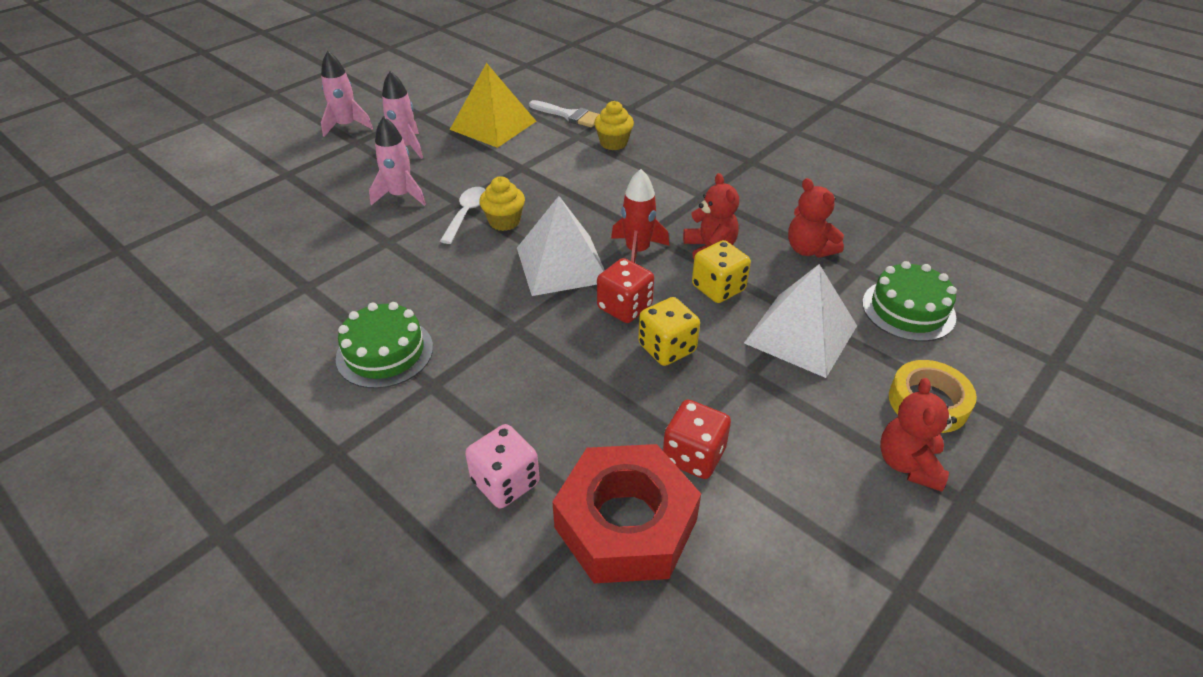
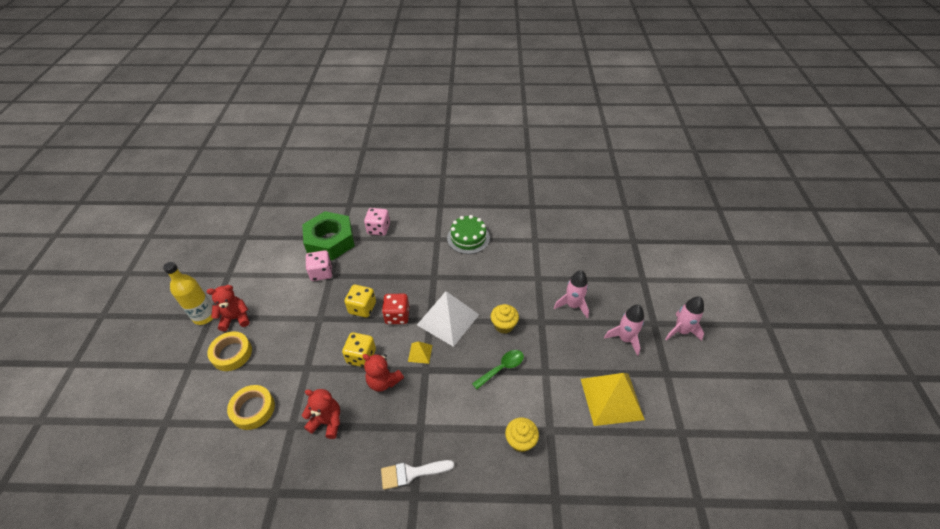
camera: 140 degrees right, 5 degrees up
(466, 214) = (527, 317): white spoon -> none
(560, 191) = (502, 368): none -> green spoon
(569, 115) = (582, 451): white brush -> white brush (411, 473)
(626, 523) = (330, 241): red nut -> green nut
(637, 251) = (420, 353): red rocket -> yellow pyramid
(693, 455) = (321, 273): red dice -> pink dice
(800, 334) = (305, 355): white pyramid -> none
(908, 310) = (253, 409): green cake -> yellow tape
(908, 464) = (235, 318): red teddy bear -> red teddy bear turned 75 degrees counterclockwise
(977, 509) = (204, 316): none -> yellow bottle

